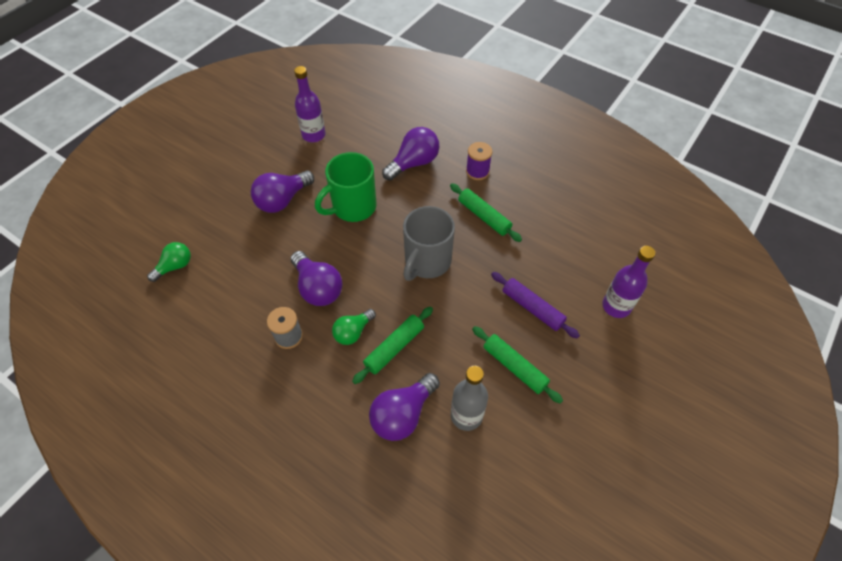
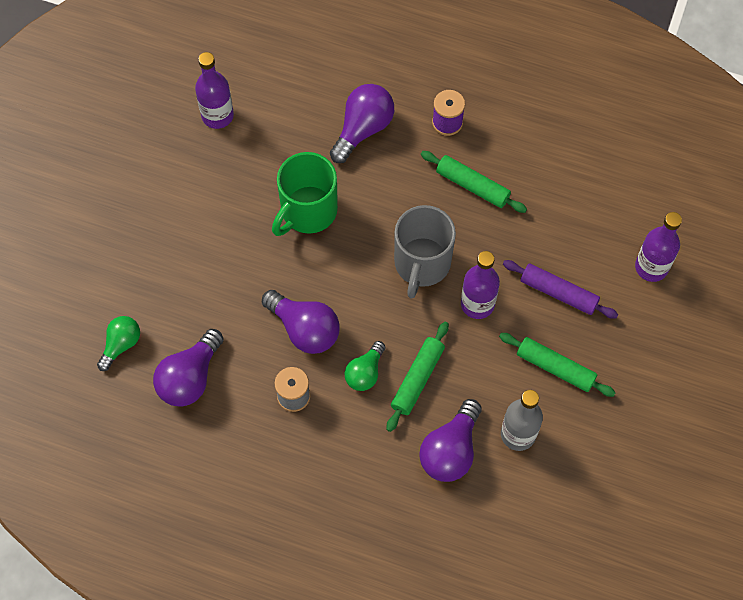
camera: 15 degrees left, 10 degrees up
(282, 200) = (215, 223): purple light bulb -> purple light bulb (190, 378)
(462, 301) = (477, 304): none -> purple bottle

